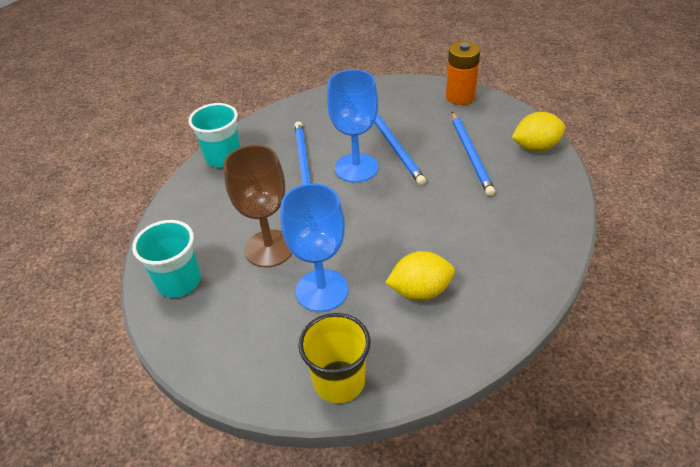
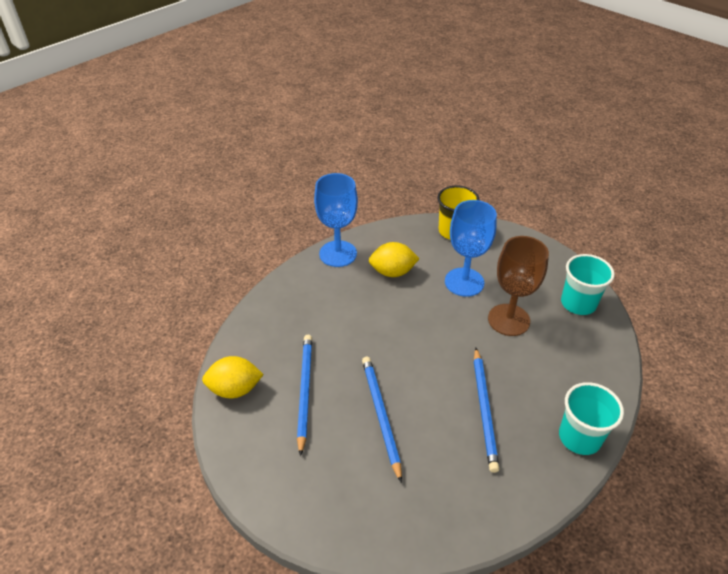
camera: 175 degrees left, 0 degrees up
(356, 168) = (427, 394): blue goblet -> blue goblet (338, 254)
(460, 97) = (276, 492): orange battery -> none

